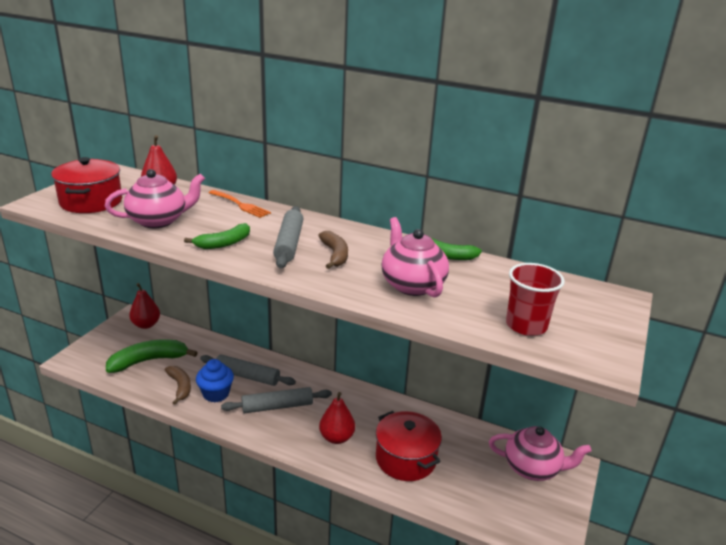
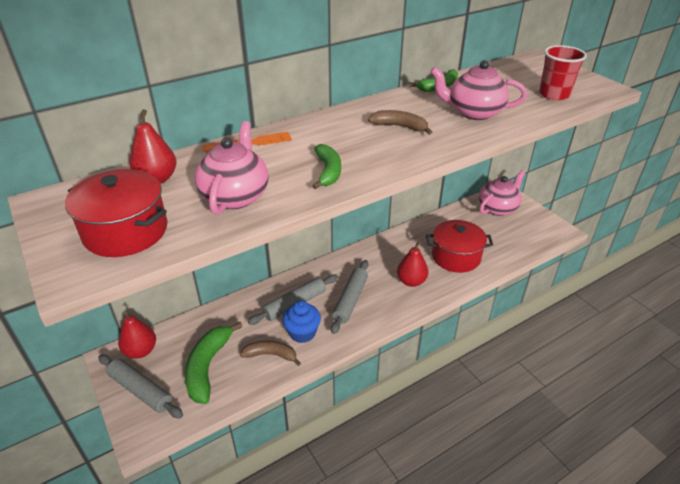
camera: 55 degrees left, 10 degrees up
(289, 243) = (360, 140): grey rolling pin -> grey rolling pin (140, 390)

